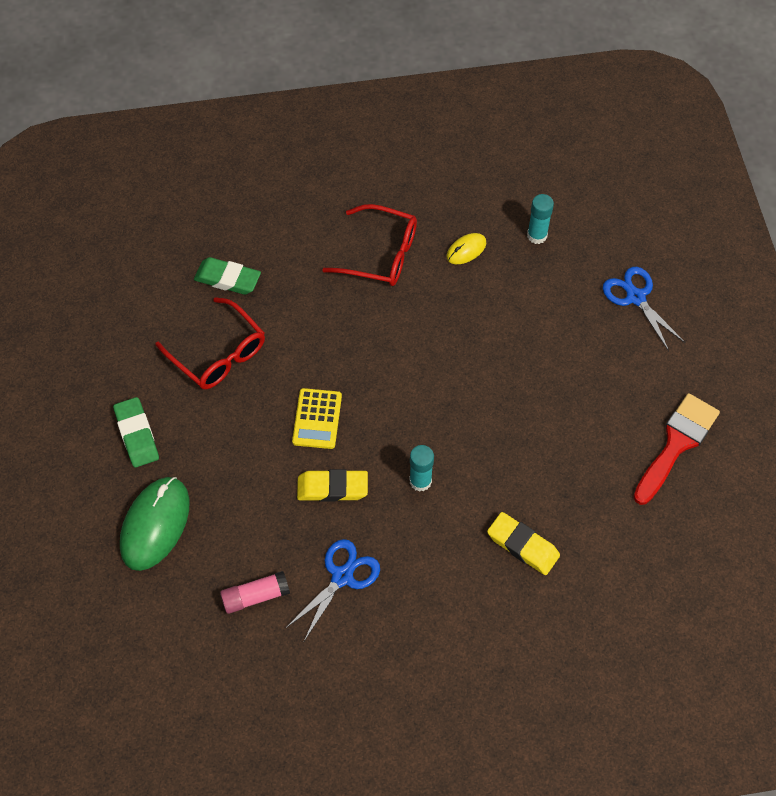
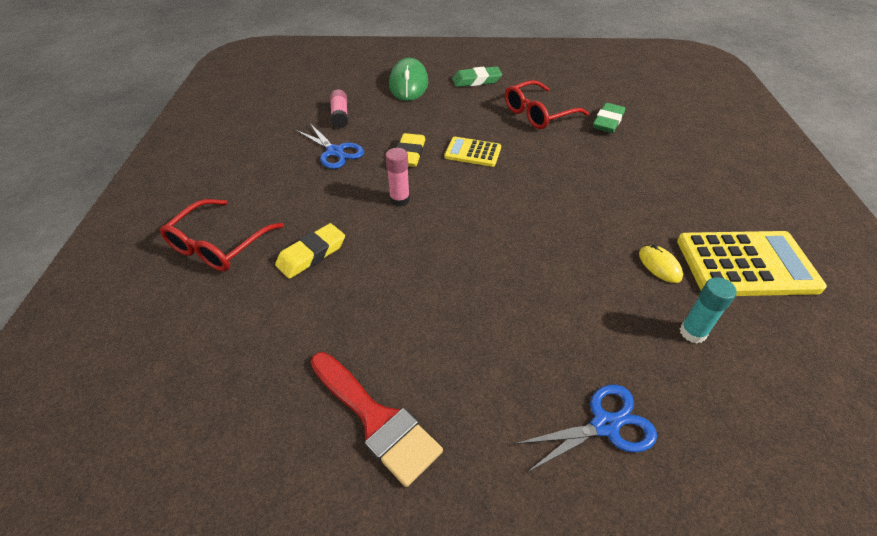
camera: 100 degrees right, 15 degrees down
(155, 524) = (408, 84): green mouse -> green mouse turned 60 degrees clockwise
(381, 254) = (644, 204): red glasses -> red glasses (218, 245)
(420, 481) = (399, 200): turquoise glue stick -> pink glue stick
(449, 187) = (746, 264): none -> yellow calculator

